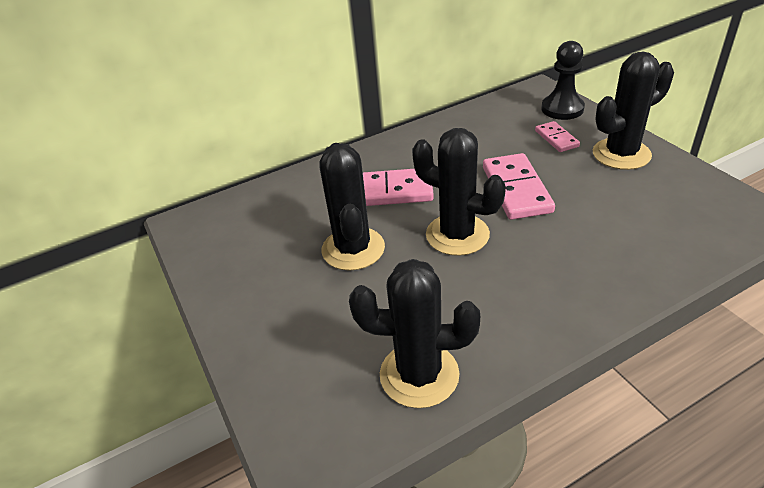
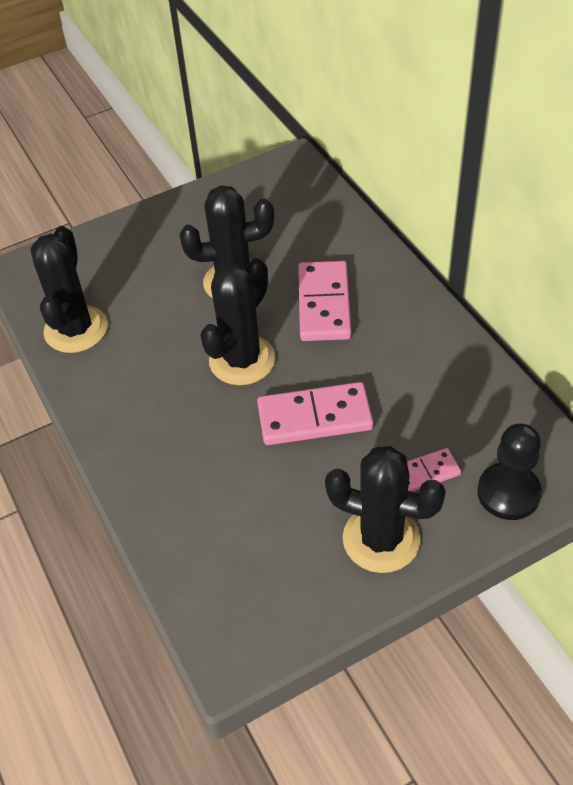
camera: 90 degrees right, 10 degrees up
(621, 154) = (381, 539): black cactus -> black cactus turned 45 degrees counterclockwise

